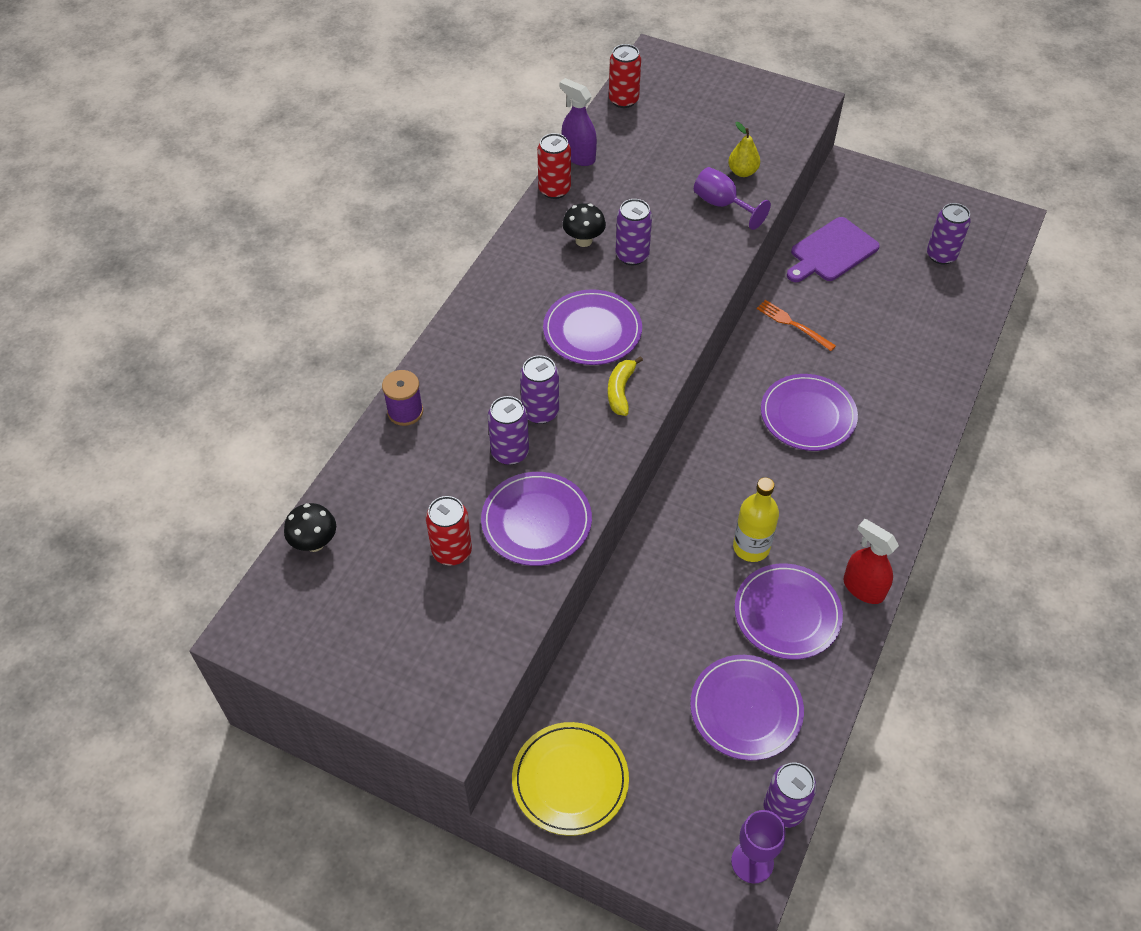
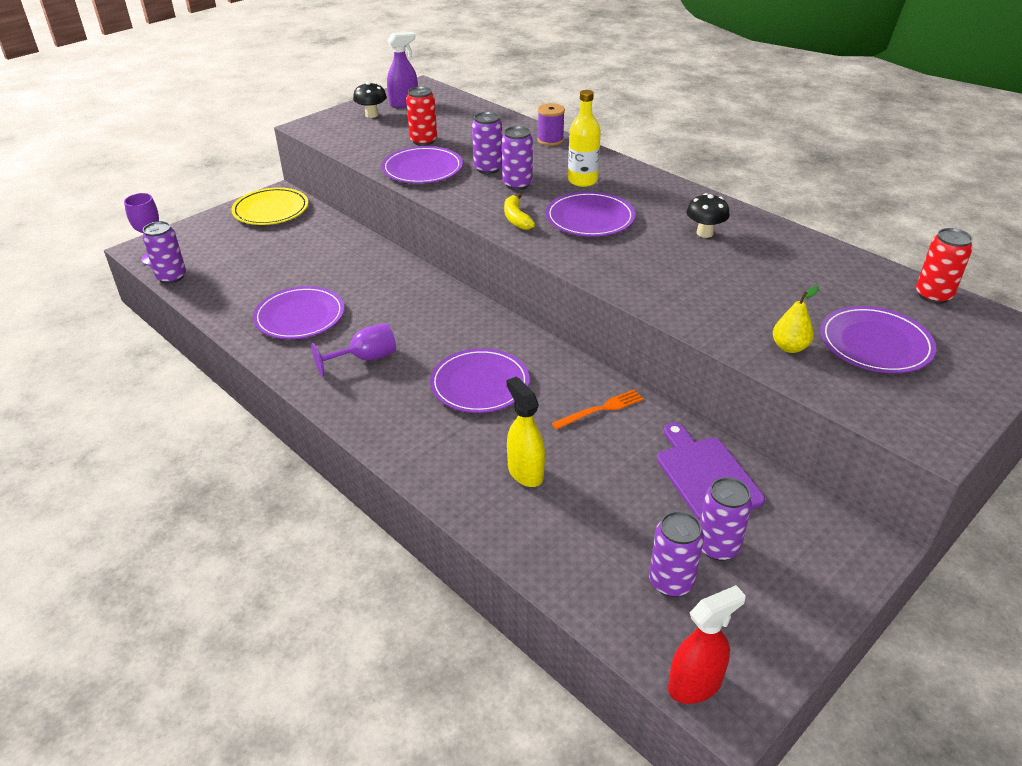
camera: 110 degrees right, 15 degrees down
(314, 543) = (465, 106): black mushroom -> black mushroom (371, 115)
(554, 190) = (782, 231): red can -> none
(578, 156) = (832, 251): purple spray bottle -> purple spray bottle (404, 103)
(620, 391) = (516, 218): yellow banana -> yellow banana turned 135 degrees counterclockwise
(632, 255) = (675, 253): purple can -> purple can (718, 547)
(722, 204) = (735, 320): purple goblet -> purple goblet (365, 359)
(746, 709) = (248, 279): purple plate -> purple plate (875, 343)
(751, 547) = (369, 315): yellow bottle -> yellow bottle (582, 180)
(863, 588) = (286, 360): red spray bottle -> red spray bottle (695, 684)
(894, 354) = (525, 472): none -> yellow spray bottle

